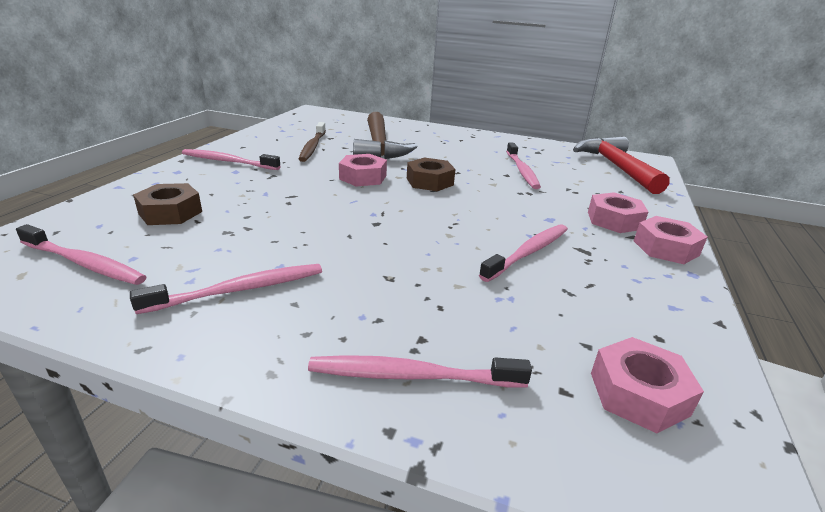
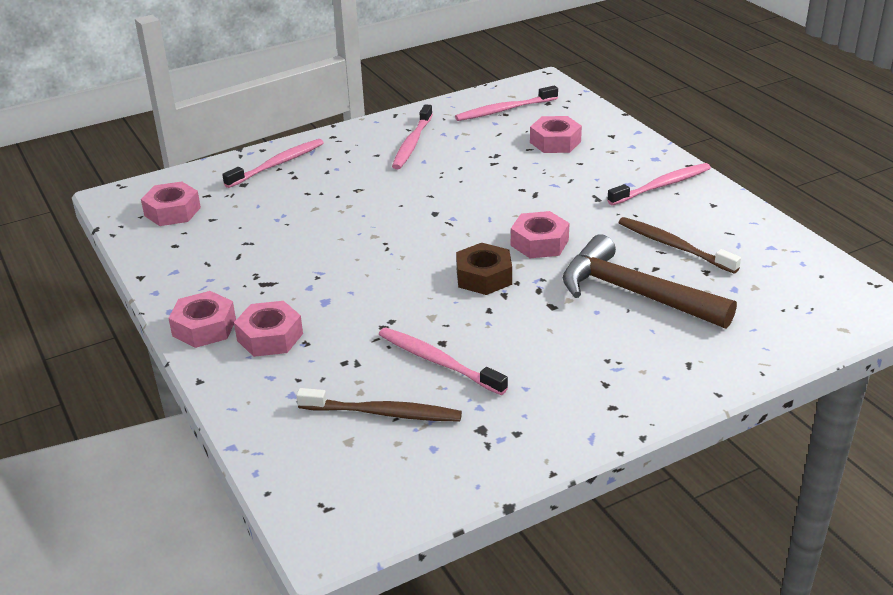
camera: 135 degrees right, 5 degrees up
(170, 212) = (555, 142): brown nut -> pink nut
(528, 252) = (302, 255): pink toothbrush -> none
(578, 171) = (383, 413): none -> brown toothbrush
(616, 167) = (349, 464): red hammer -> none

